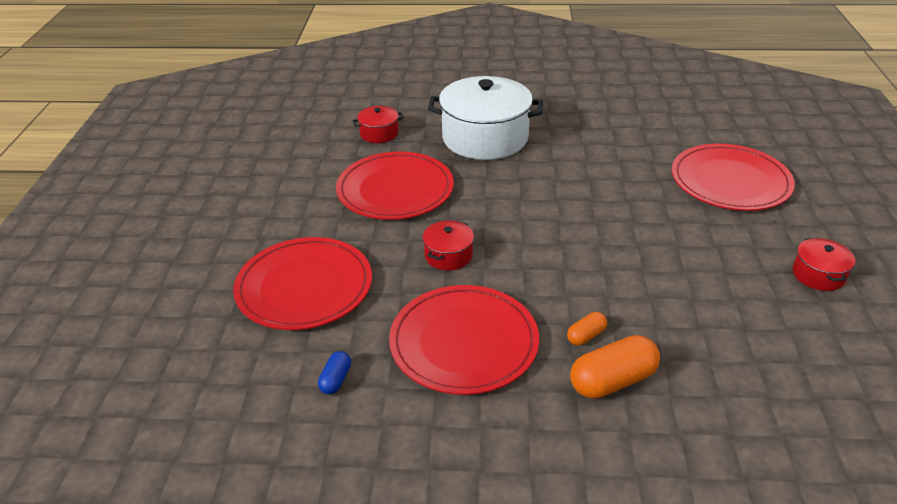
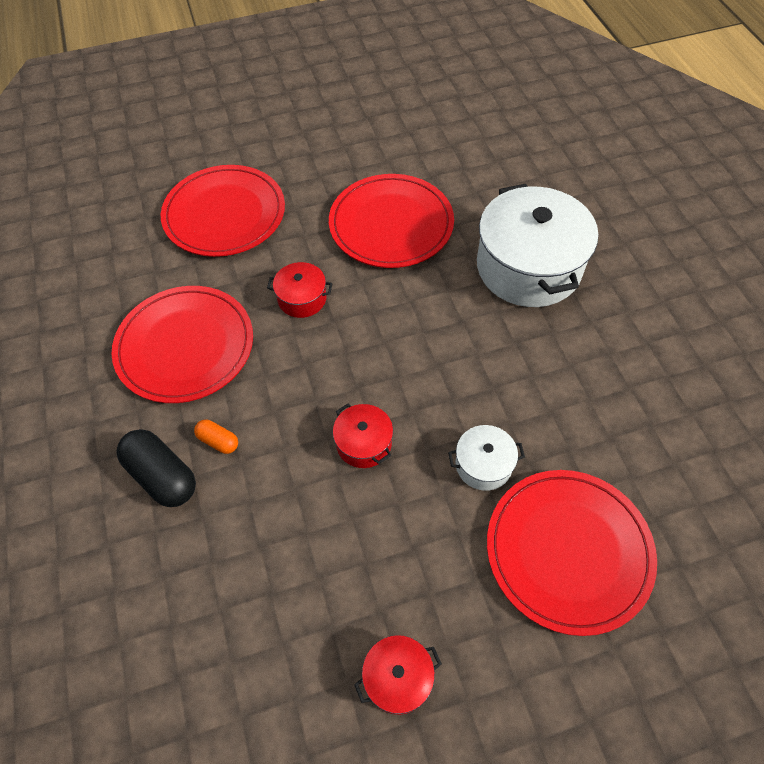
camera: 70 degrees right, 20 degrees up
(335, 380) = (122, 275): blue capsule -> none
(379, 133) = (486, 177): red pot -> red pot (364, 443)
(612, 381) = (162, 476): orange capsule -> black capsule
(654, 199) = (483, 464): none -> white pot

